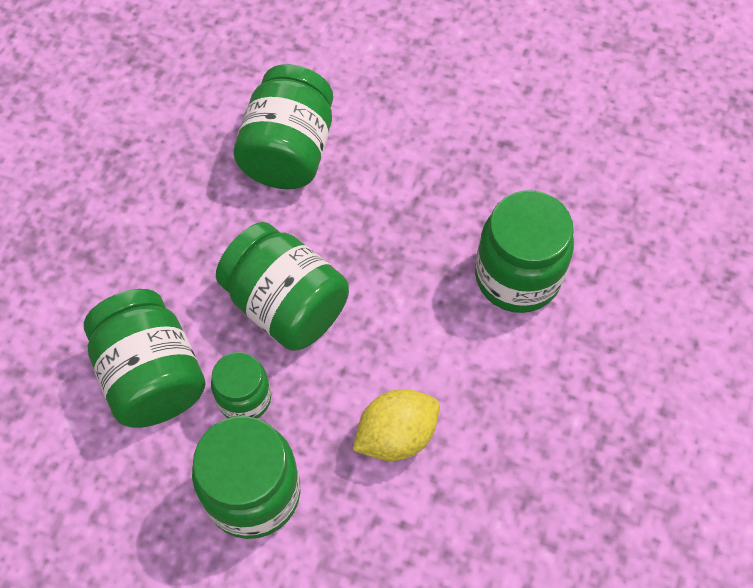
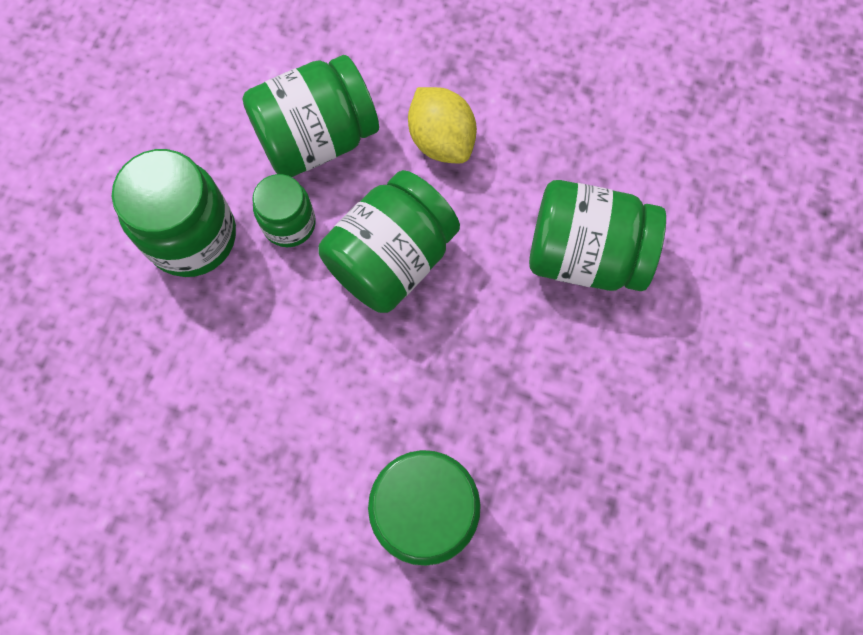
camera: 90 degrees right, 10 degrees up
(396, 435) = (241, 371): yellow lemon -> yellow lemon (441, 140)

